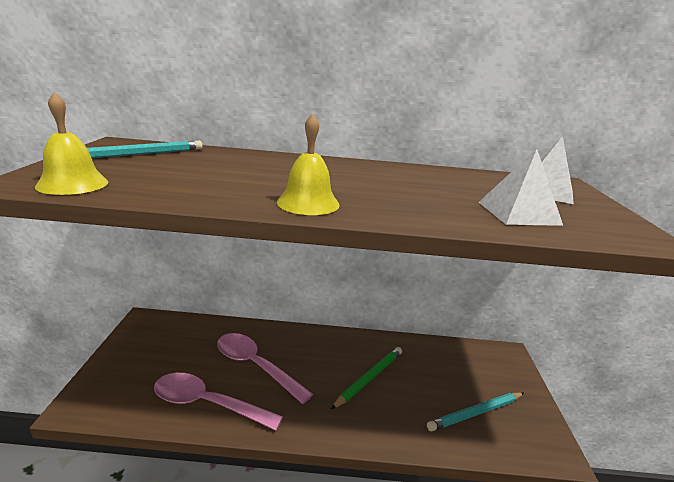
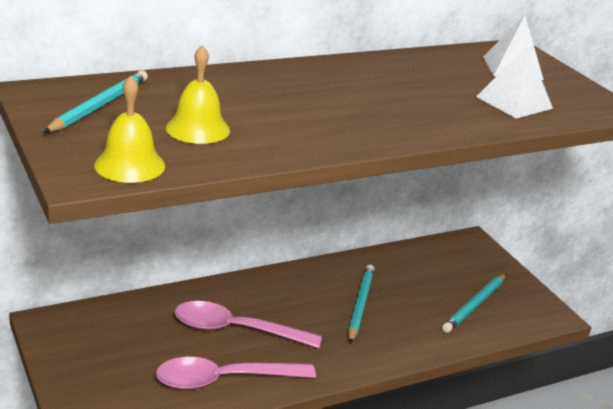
camera: 30 degrees left, 5 degrees up
(308, 203) = (355, 134): yellow bell -> yellow bell (198, 129)
(369, 378) = (360, 305): green pencil -> turquoise pencil

